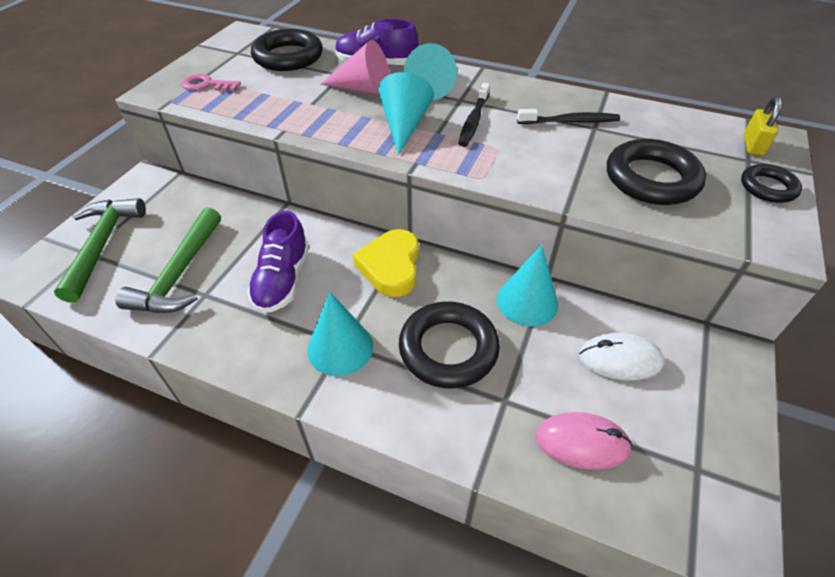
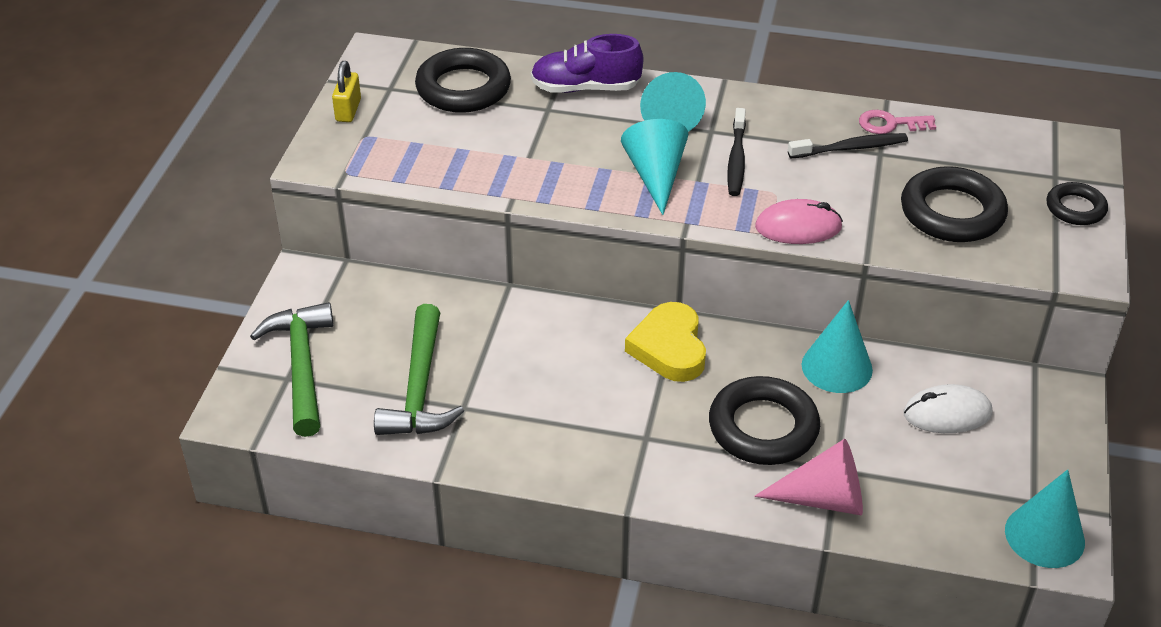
camera: 10 degrees left, 5 degrees down
(206, 85) = (378, 144): pink key -> pink key (890, 124)
(282, 280) = (547, 379): purple shoe -> none
(340, 347) = (644, 442): turquoise cone -> turquoise cone (1044, 536)
(363, 89) = (584, 128): pink cone -> pink cone (823, 499)
(581, 442) = (920, 495): pink mouse -> pink mouse (798, 227)
(752, 145) = (1059, 157): yellow padlock -> yellow padlock (348, 110)

